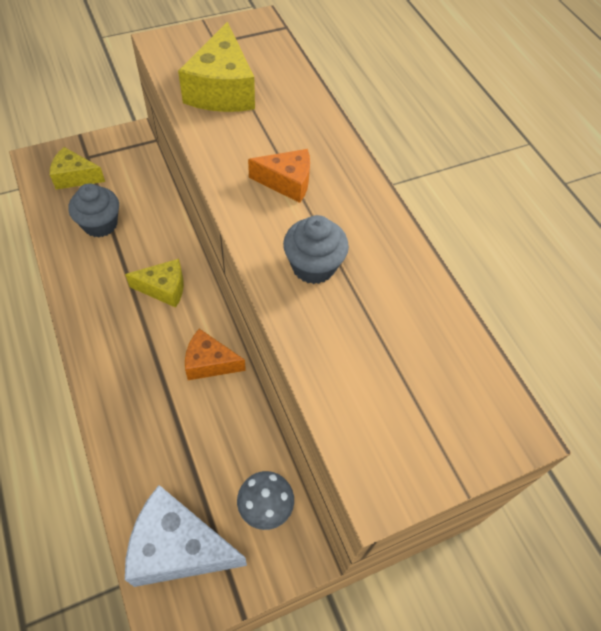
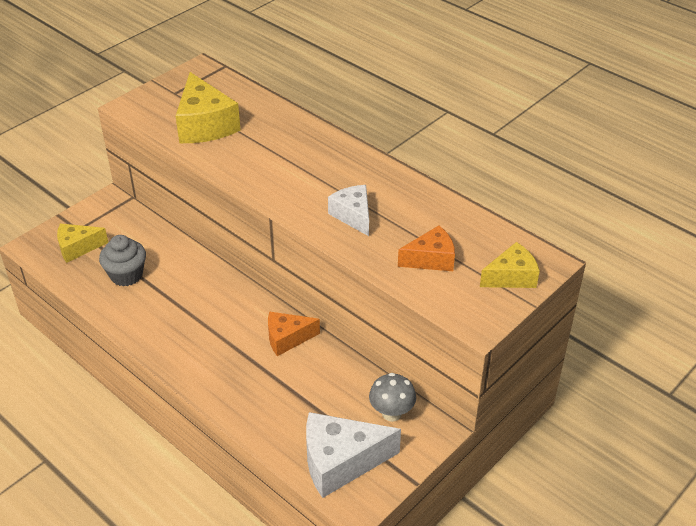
camera: 20 degrees left, 15 degrees down
(164, 288) = (215, 302): yellow cheese -> yellow cheese (511, 277)
(287, 182) = (299, 170): orange cheese -> orange cheese (431, 259)
(313, 266) = (353, 216): grey cupcake -> white cheese

